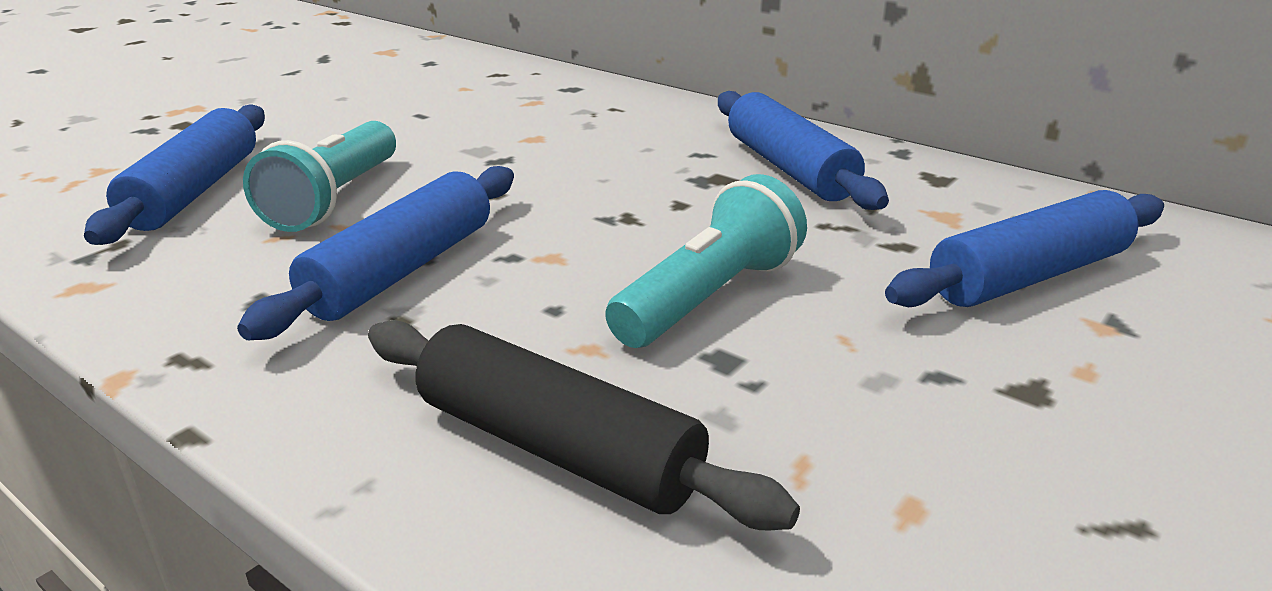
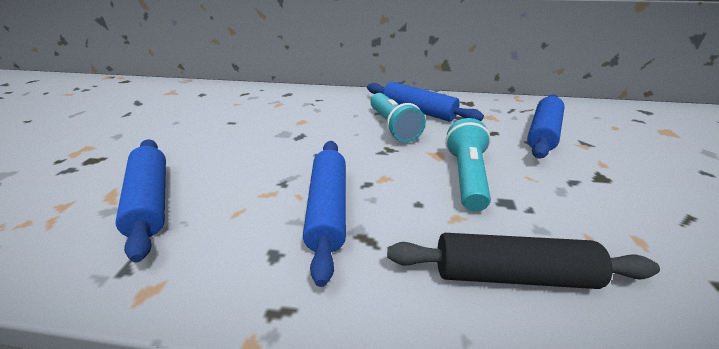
camera: 30 degrees left, 5 degrees up
(334, 199) = (243, 180): turquoise flashlight -> turquoise flashlight (392, 127)

